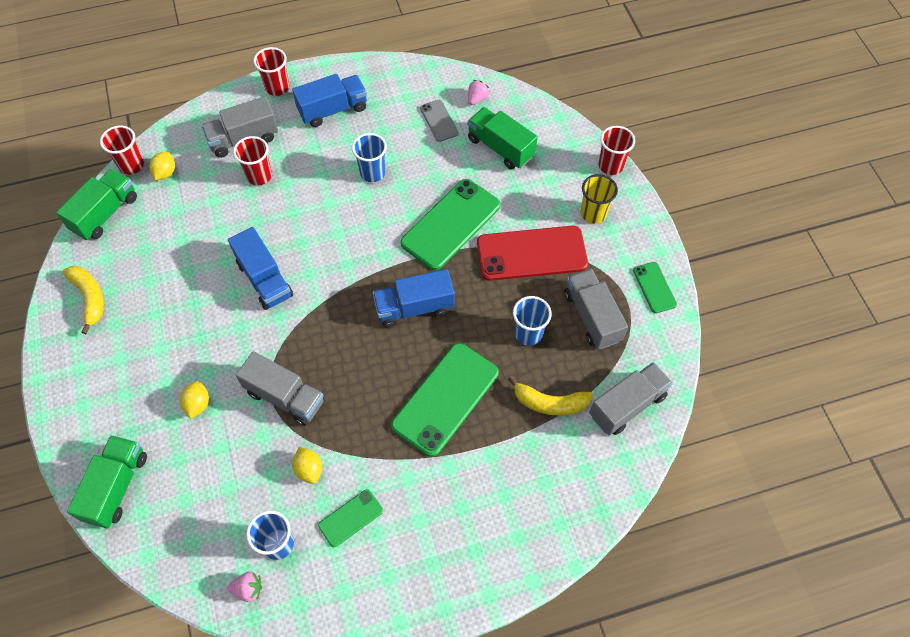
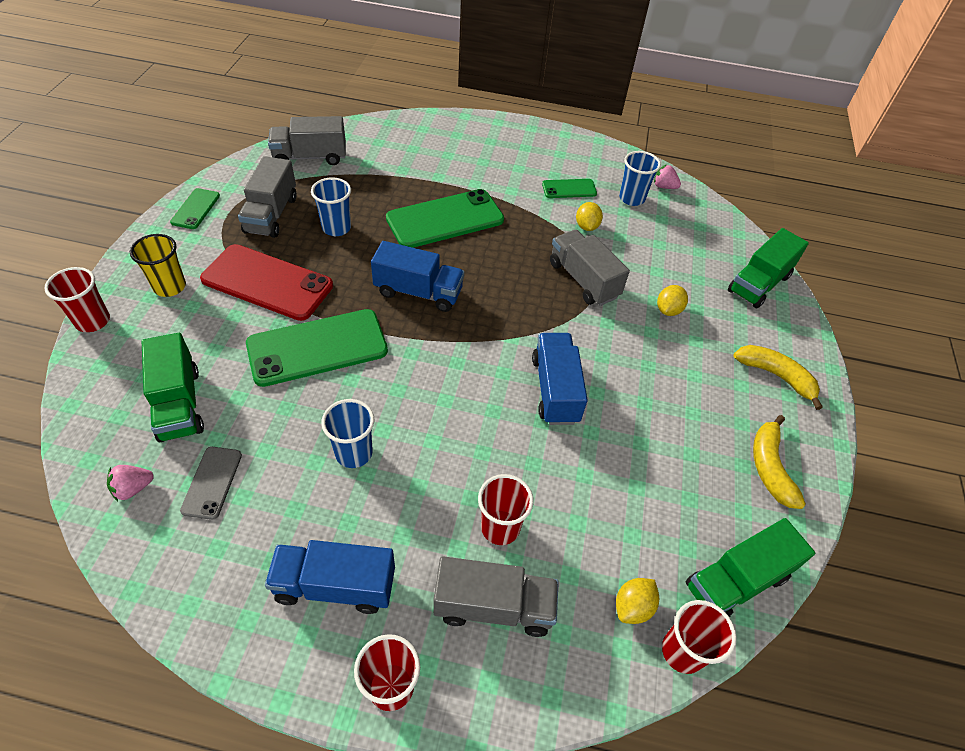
camera: 155 degrees left, 10 degrees down
(549, 403) = (365, 182): yellow banana -> yellow banana (776, 376)

